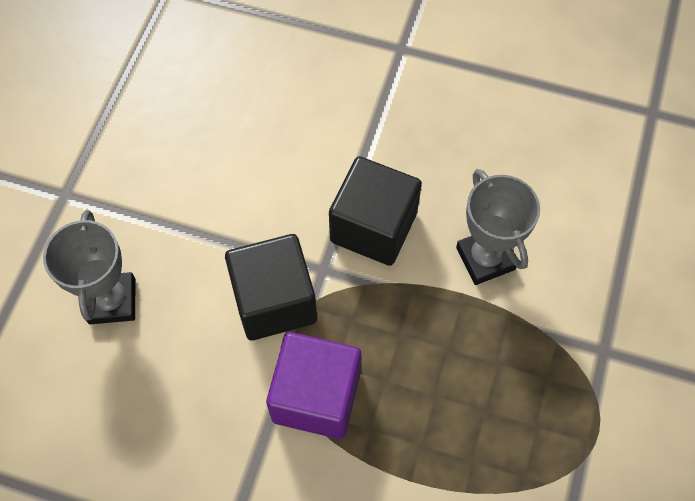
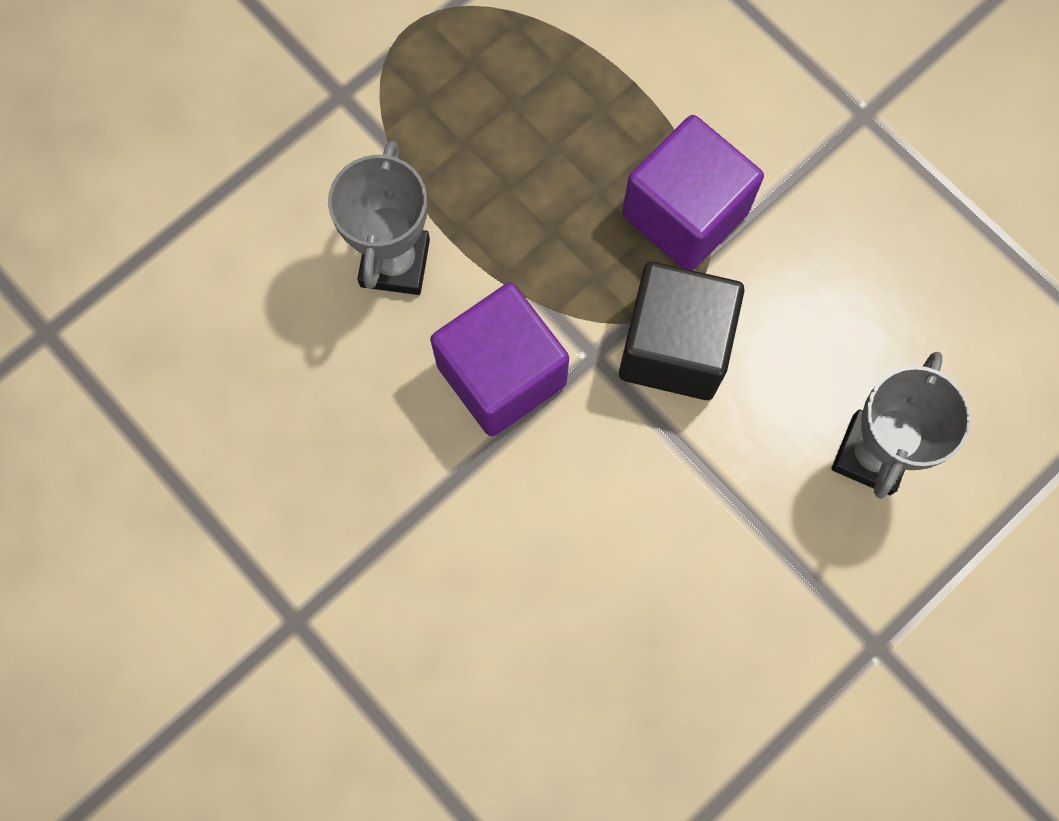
camera: 150 degrees left, 10 degrees up
(373, 227) = (501, 375): black cube -> purple cube

